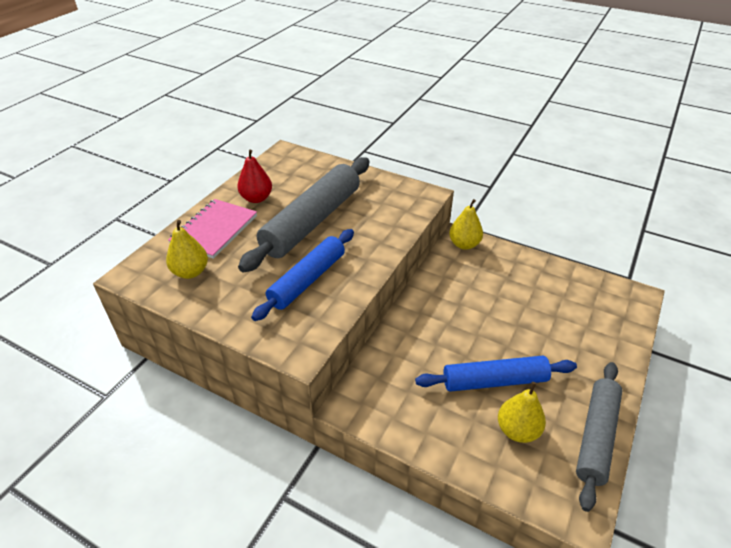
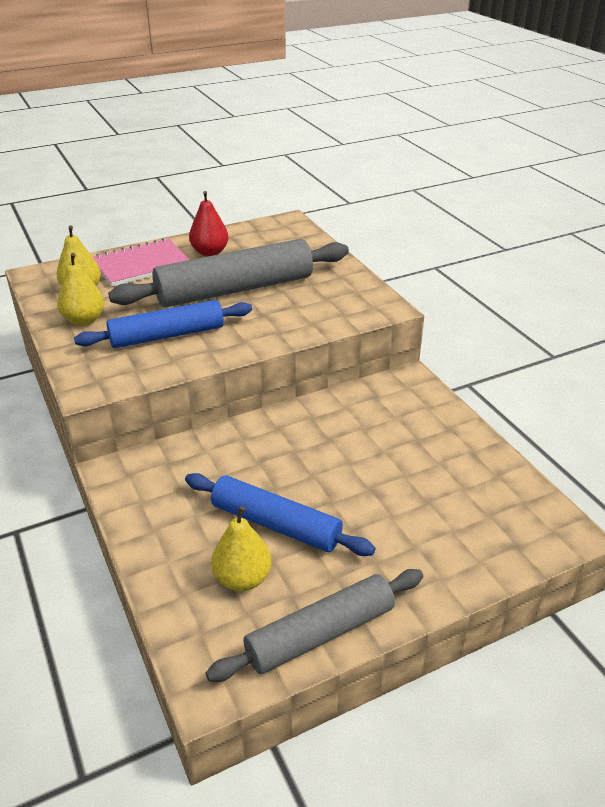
camera: 35 degrees right, 5 degrees down
(464, 244) = (407, 387): yellow pear -> yellow pear (84, 320)

